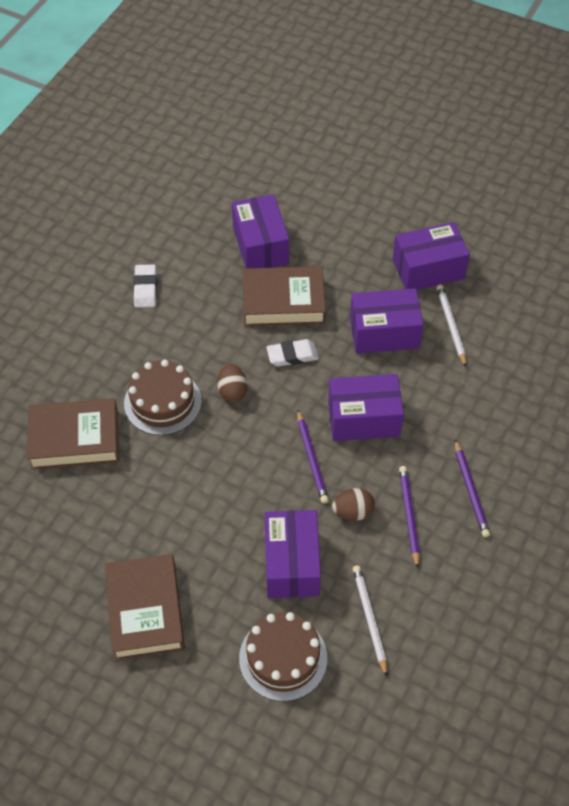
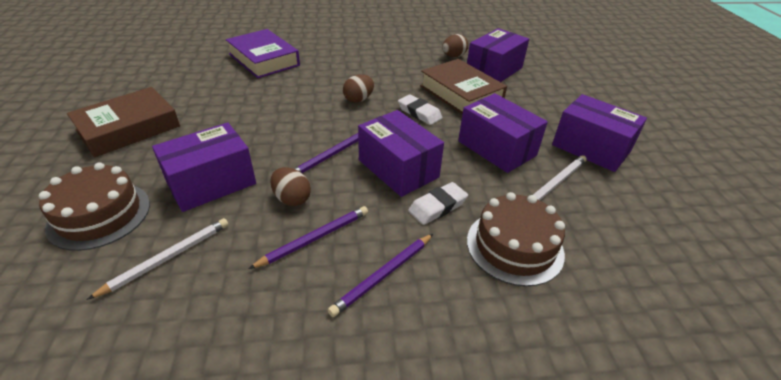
camera: 55 degrees right, 15 degrees down
(74, 439) = (264, 60): brown book -> purple book
(145, 288) = (404, 46): white eraser -> white eraser (437, 206)
(162, 402) = (321, 78): brown cake -> brown cake (514, 246)
(205, 259) = (453, 56): none -> brown egg

